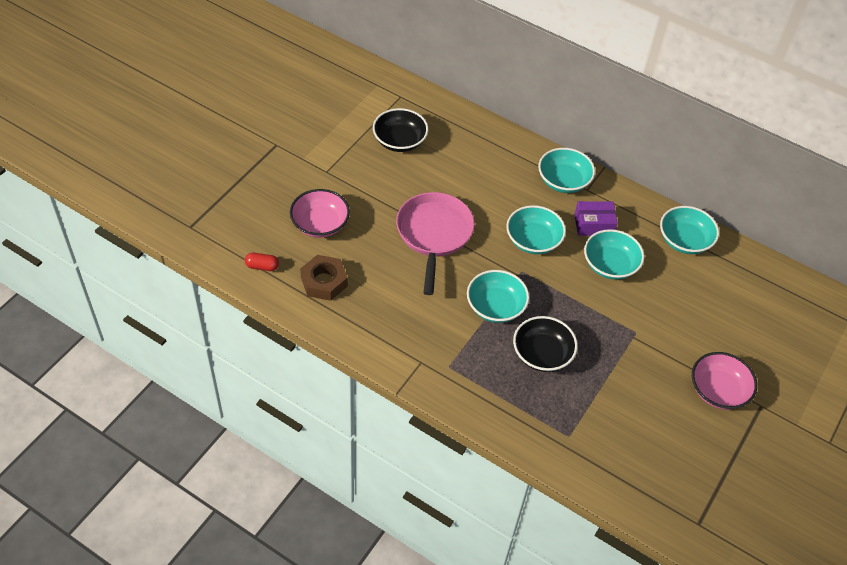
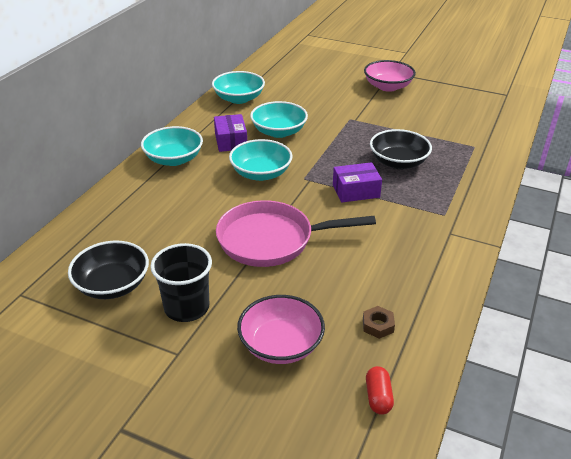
camera: 95 degrees left, 15 degrees down
(324, 281) = (378, 325): brown nut -> brown nut, size x0.53
(368, 178) = (186, 307): none -> black cup
(495, 306) = (356, 191): turquoise bowl -> purple box

